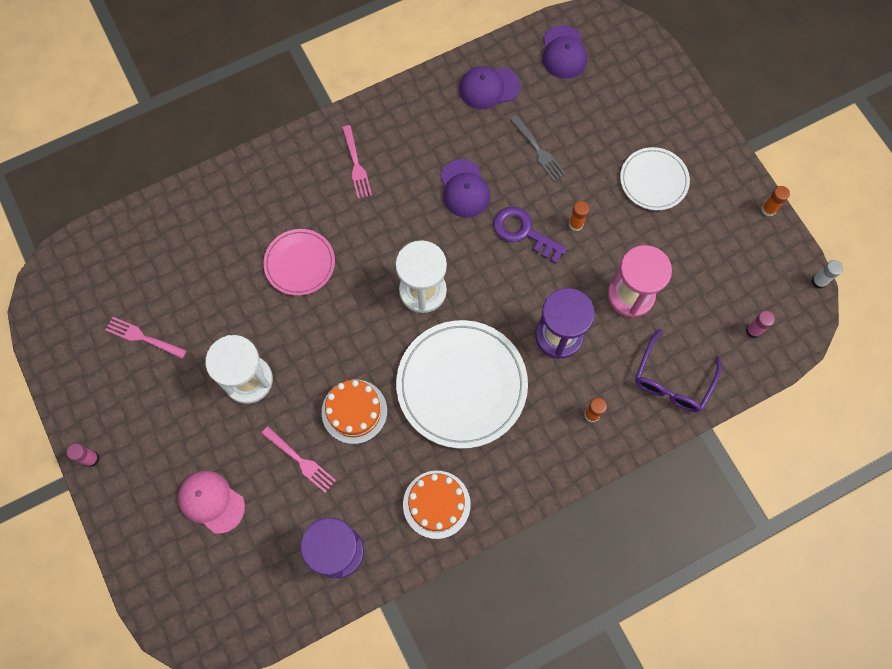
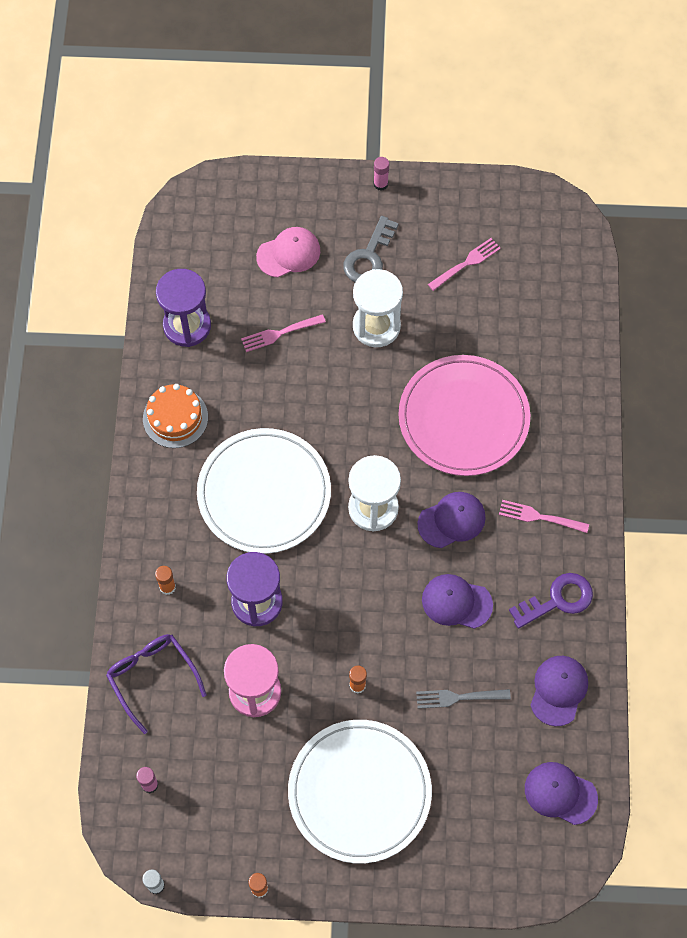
camera: 120 degrees right, 5 degrees down
(178, 426) = (369, 257): none -> grey key
(300, 263) = (463, 418): pink plate -> pink plate, size x1.76
(354, 411) = (296, 395): orange cake -> none
(397, 226) = (451, 520): none -> purple cap
(523, 232) = (378, 631): purple key -> purple key (557, 600)
(653, 180) = (359, 792): white plate -> white plate, size x1.76

